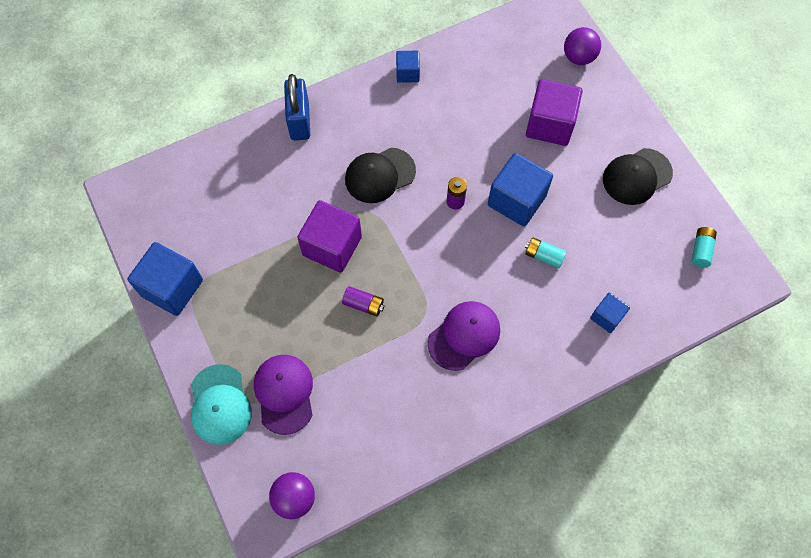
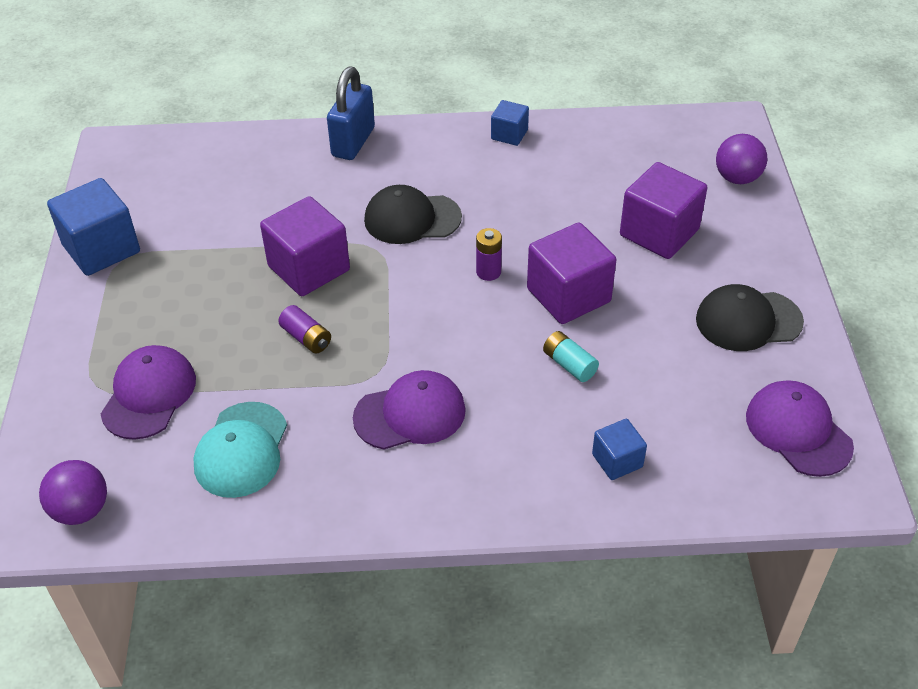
camera: 25 degrees right, 20 degrees down
(220, 404) = (68, 379): turquoise cap -> turquoise cap (241, 450)
(516, 200) = (568, 295): blue cube -> purple cube
(701, 250) = (798, 431): turquoise battery -> purple cap

